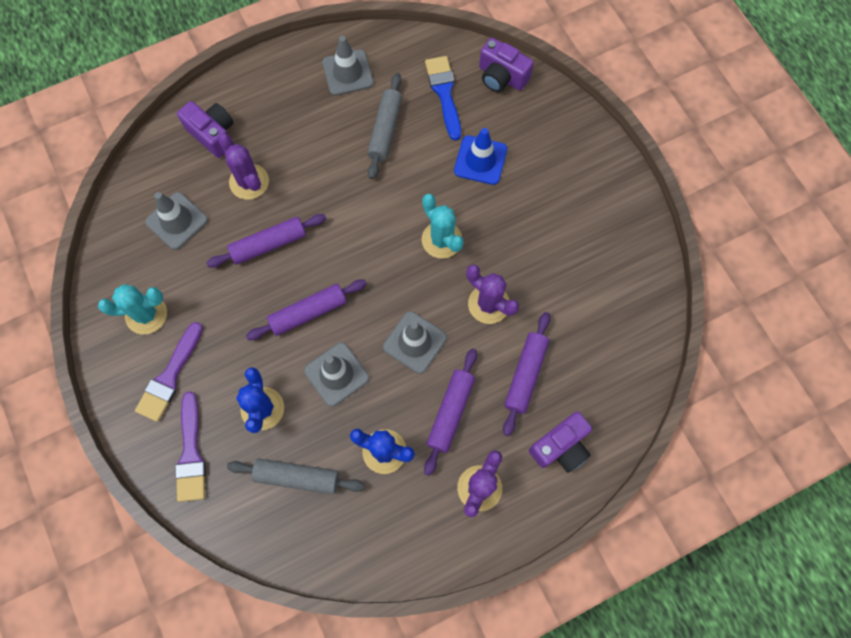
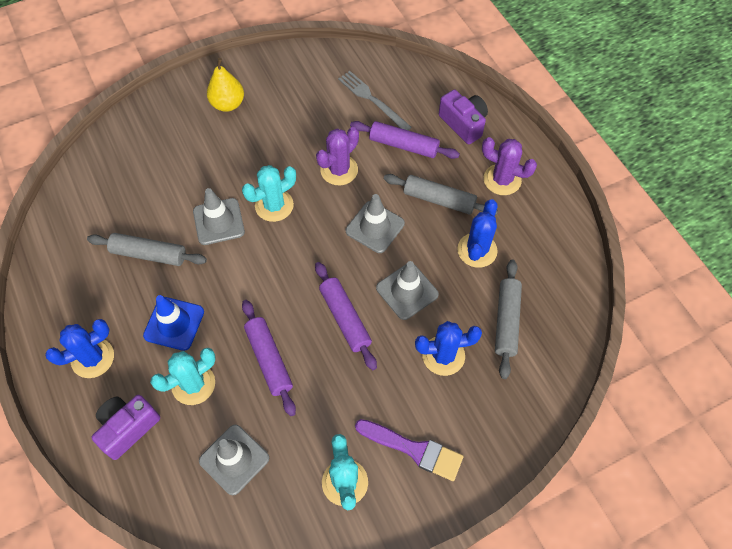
camera: 90 degrees left, 10 degrees down
(191, 453) = (492, 420): purple brush -> none
(249, 182) = (193, 384): purple cactus -> turquoise cactus
(280, 98) = (92, 358): none -> blue cactus
(347, 73) = (73, 290): grey traffic cone -> grey traffic cone (218, 221)
(444, 93) = (115, 202): blue brush -> none
(450, 412) = (439, 200): purple rolling pin -> grey rolling pin
(480, 160) = (194, 174): blue traffic cone -> blue traffic cone (174, 323)
(501, 77) = (105, 155): purple camera -> none
(574, 185) = (228, 104): none -> yellow pear
(590, 340) = (372, 100): none -> grey fork

